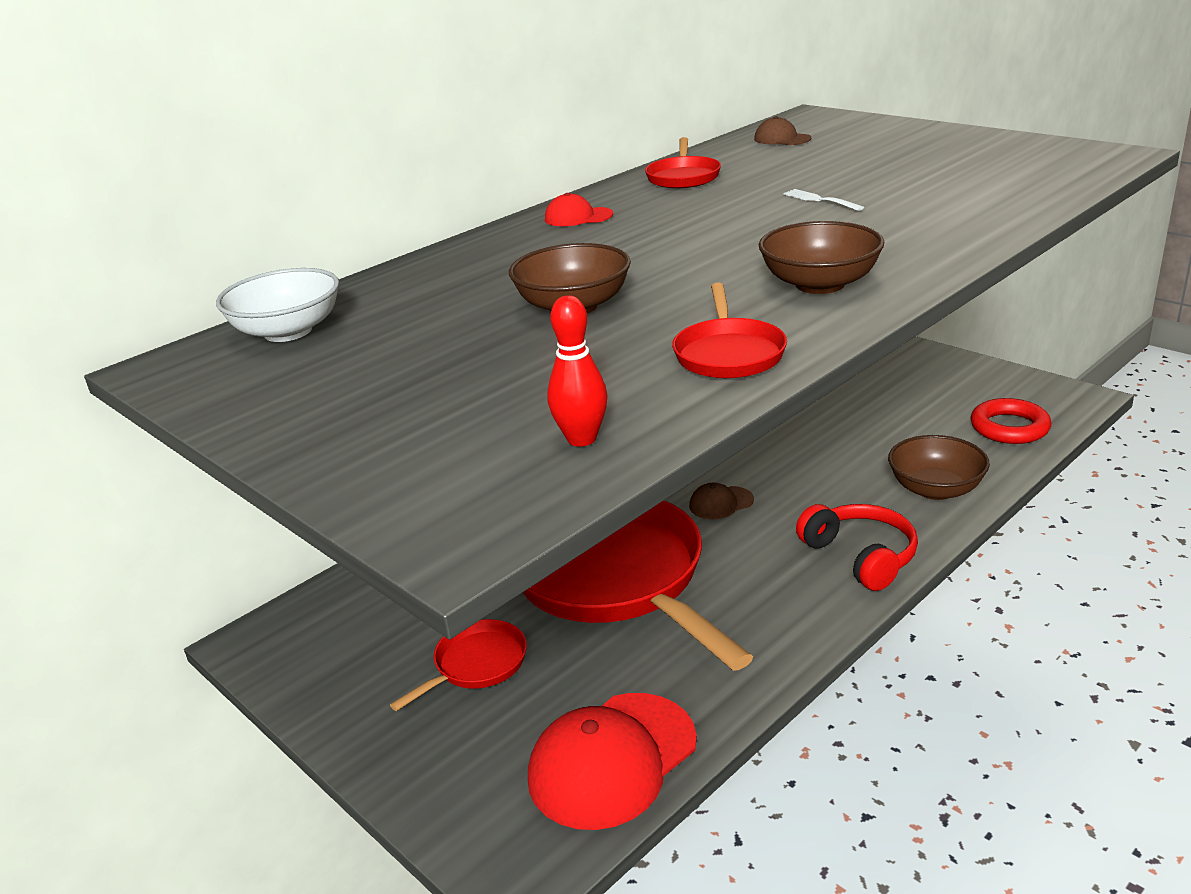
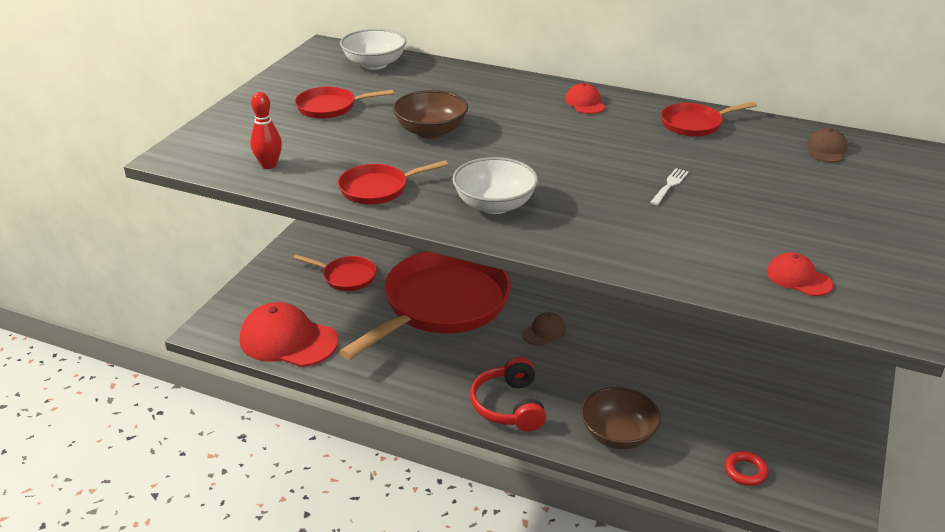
camera: 65 degrees right, 5 degrees up
(410, 375) = (330, 107): none -> red pan
(721, 503) = (544, 331): brown cap -> brown cap turned 90 degrees clockwise
(819, 284) = (494, 205): brown bowl -> white bowl
(860, 556) = (509, 406): red headphones -> red headphones turned 135 degrees clockwise
(1009, 427) = (745, 471): red ring -> red ring, size x0.61
(1033, 174) = (798, 278): none -> red cap

